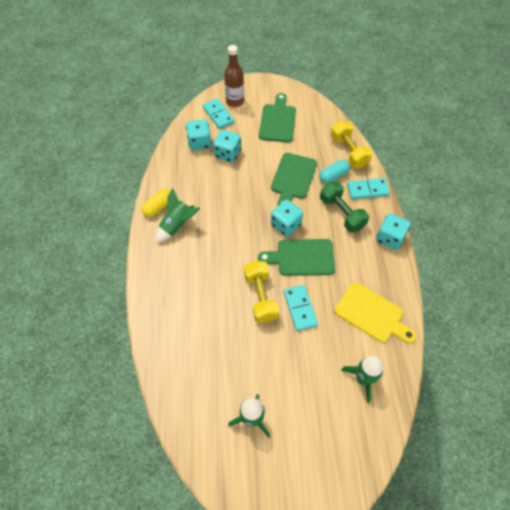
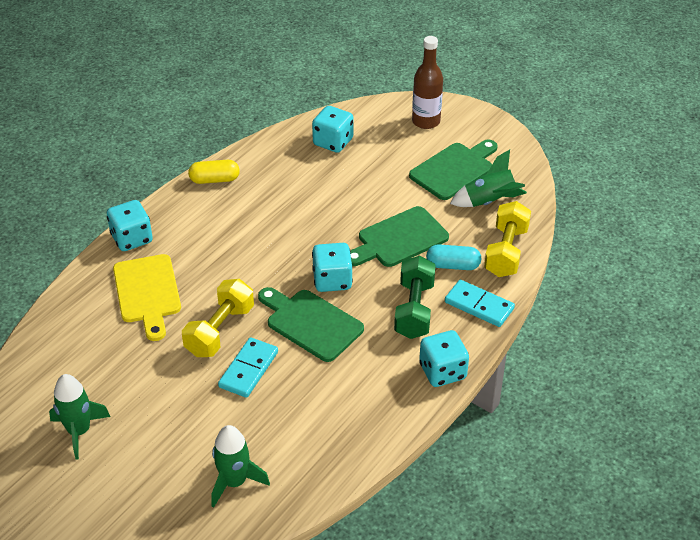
camera: 40 degrees right, 15 degrees down
(177, 225) = (213, 209): green rocket -> green rocket (489, 201)
(218, 115) = (389, 125): turquoise domino -> none
(227, 154) = (352, 171): turquoise dice -> turquoise dice (132, 238)
(372, 314) = (323, 430): yellow cutting board -> yellow cutting board (147, 292)

